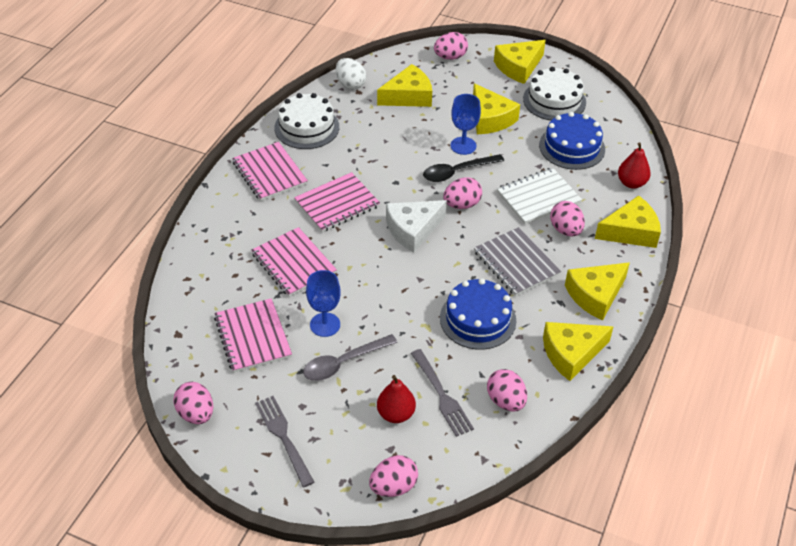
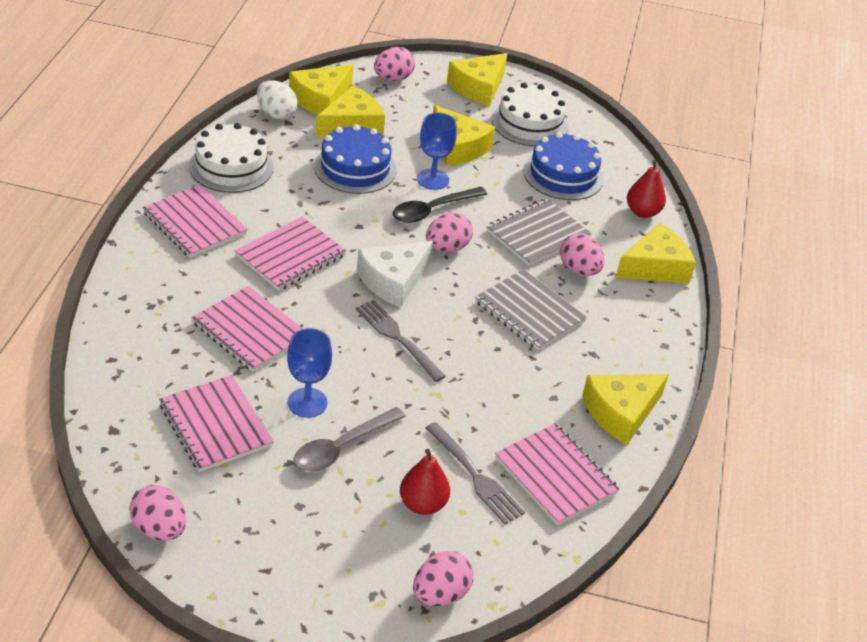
camera: 15 degrees left, 5 degrees down
(284, 438) = (284, 548): grey fork -> grey fork (398, 338)
(478, 319) = (498, 381): blue cake -> blue cake (355, 168)
(505, 401) = (555, 476): pink egg -> pink notebook
(538, 197) = (537, 234): white notebook -> grey notebook
(595, 295) = (632, 342): yellow cheese -> yellow cheese (321, 99)

